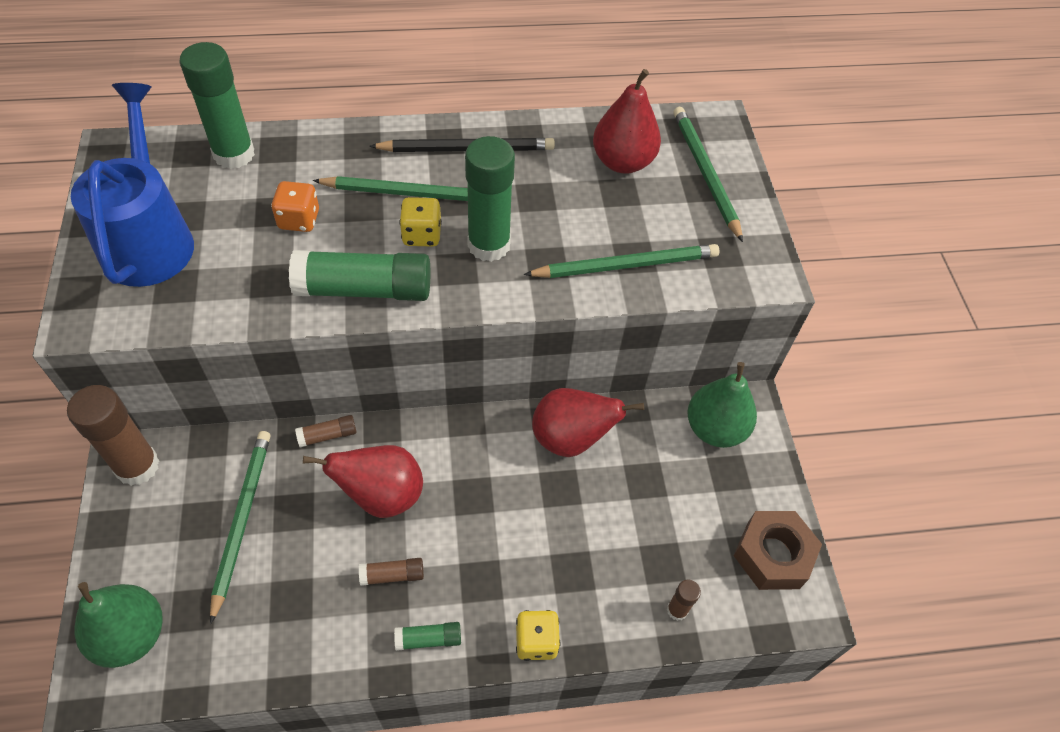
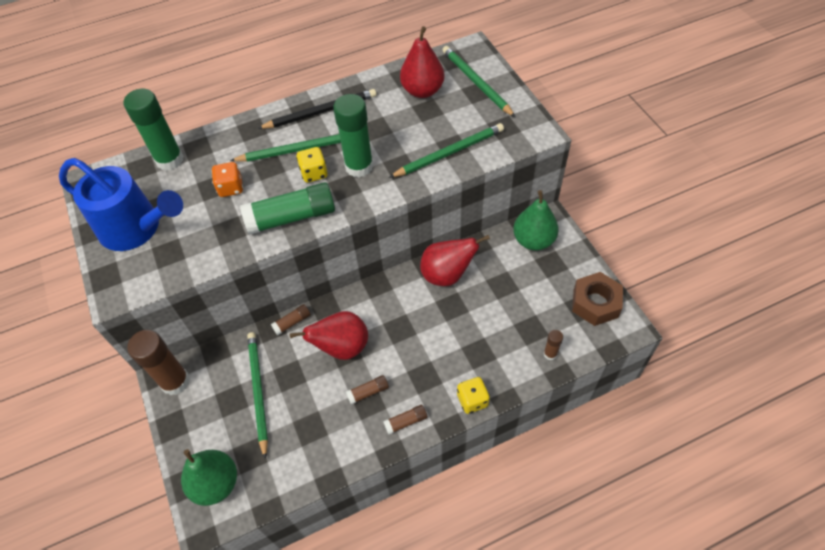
camera: 10 degrees left, 0 degrees up
(149, 238) = (137, 229): blue watering can -> blue watering can turned 135 degrees clockwise
(428, 639) = (406, 422): green glue stick -> brown glue stick

